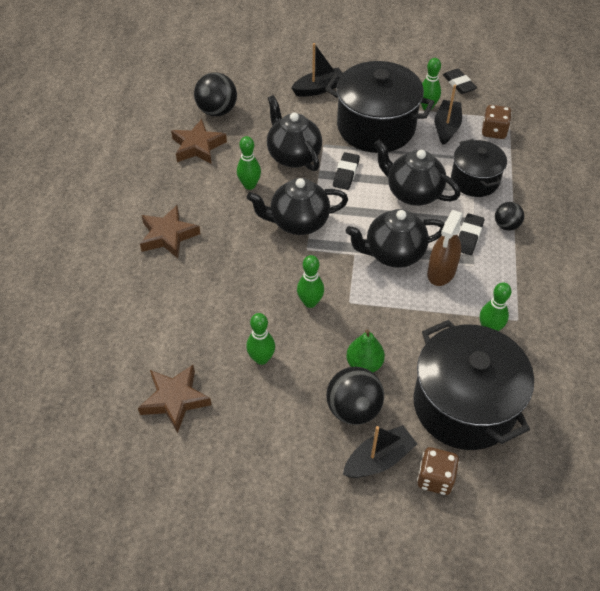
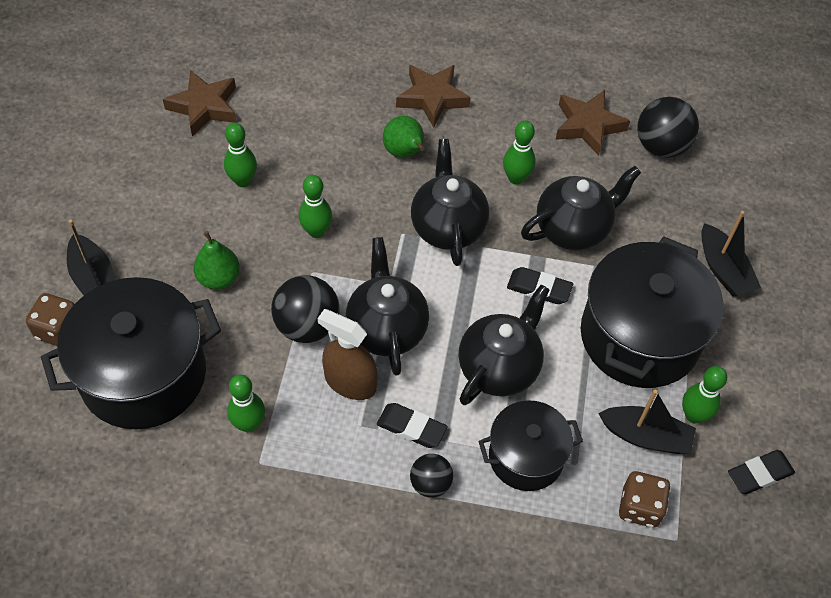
camera: 90 degrees right, 5 degrees up
(227, 250) = (404, 153): none -> green pear
(353, 409) = (161, 262): black ball -> black ball (307, 326)

